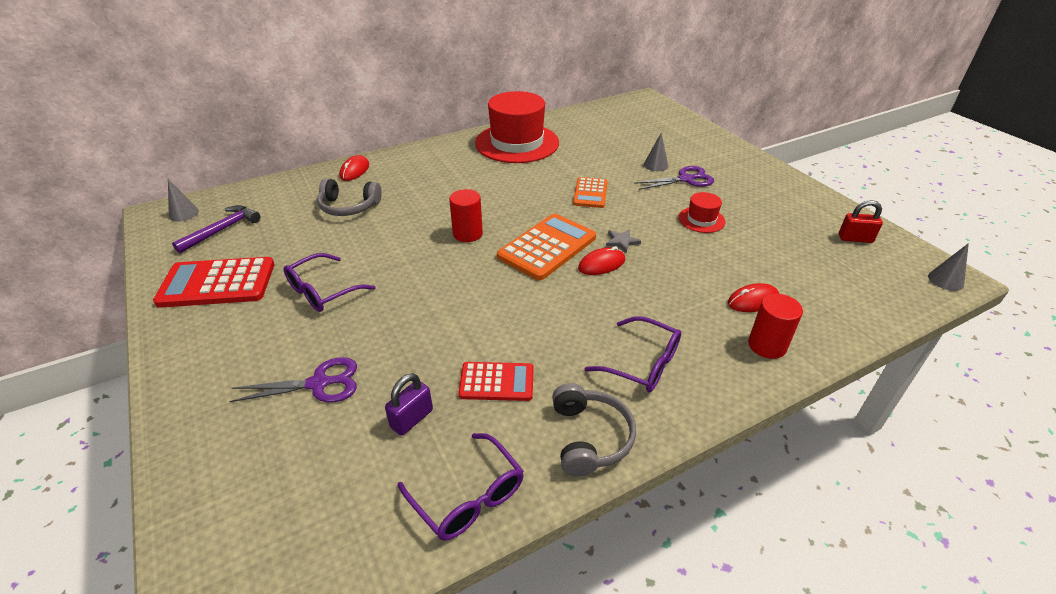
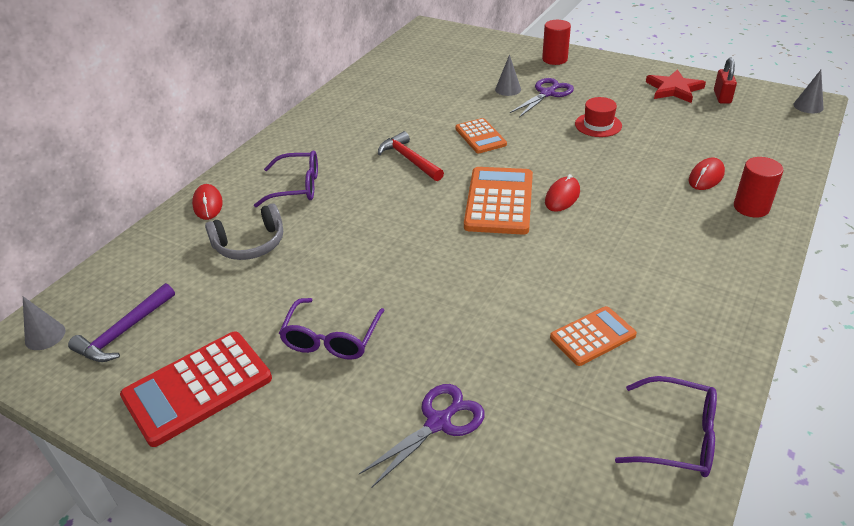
camera: 30 degrees left, 0 degrees up
(222, 230) = (124, 332): purple hammer -> purple hammer turned 150 degrees counterclockwise
(412, 419) = (560, 404): purple padlock -> none
(467, 234) = (411, 220): red cylinder -> red cylinder (554, 59)
(496, 382) = (592, 336): red calculator -> orange calculator
(517, 143) = (353, 112): red hat -> none
(517, 191) = (409, 160): none -> red hammer
(589, 437) = (710, 340): grey headphones -> none
(622, 241) = (556, 170): grey star -> none
(643, 364) = (684, 264): purple glasses -> purple glasses (297, 187)
(812, 215) = (674, 89): none -> red star
(855, 238) = (722, 97): red padlock -> red padlock turned 60 degrees counterclockwise

